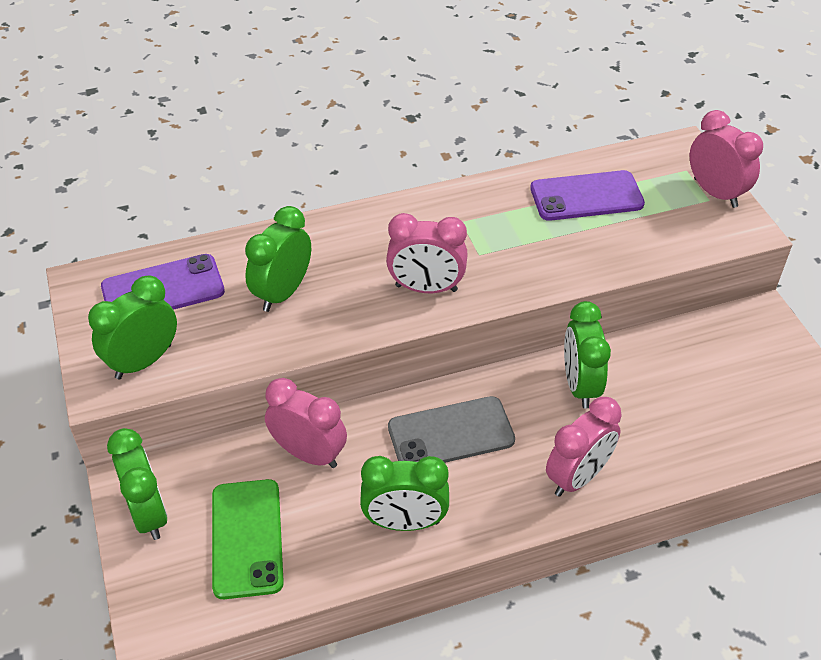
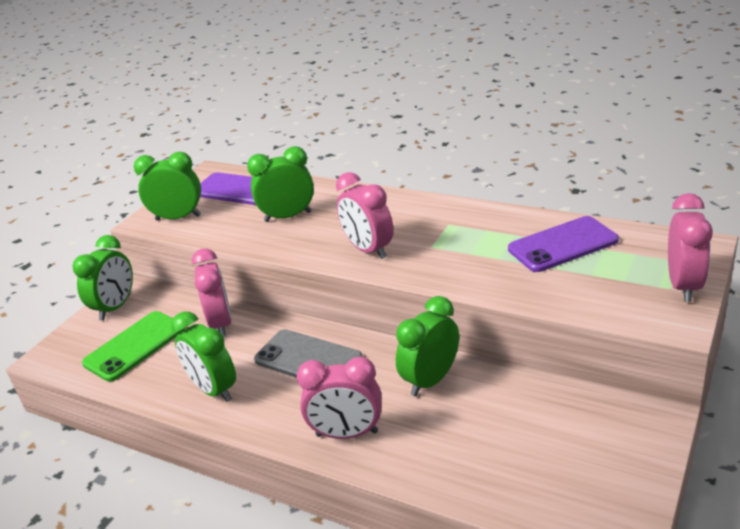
camera: 50 degrees right, 15 degrees down
(586, 196) = (562, 245): purple phone -> purple phone turned 60 degrees counterclockwise

